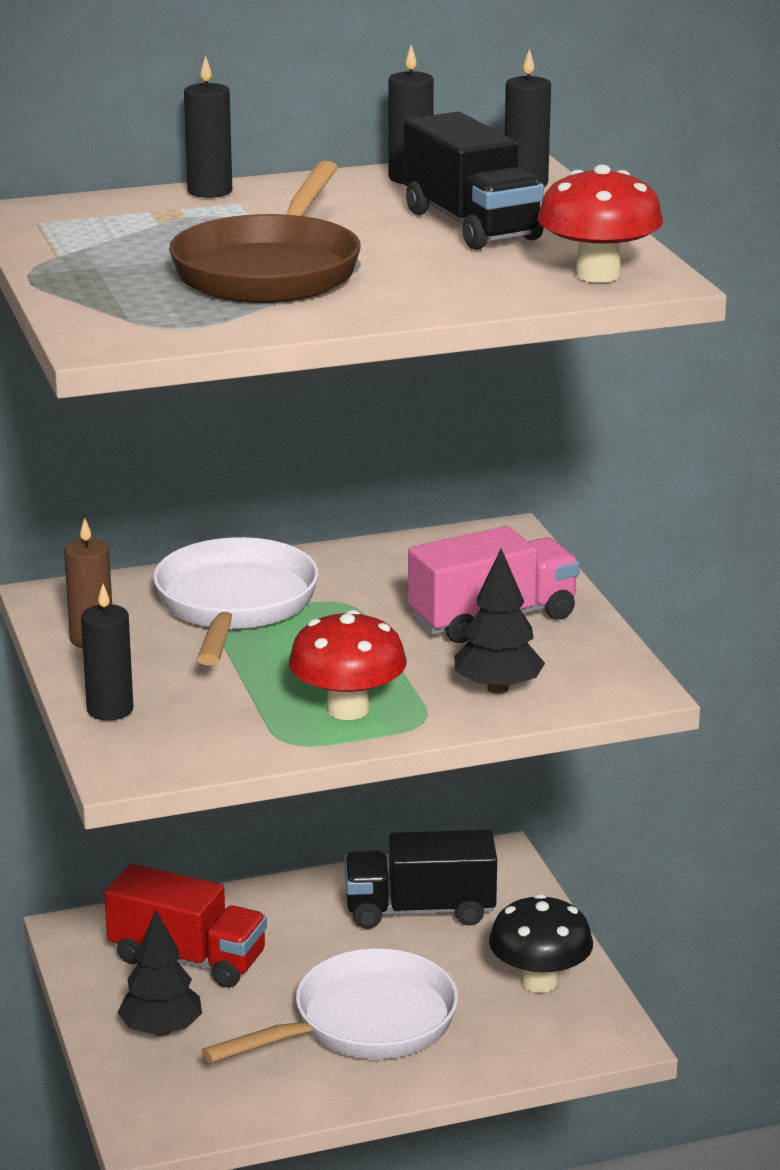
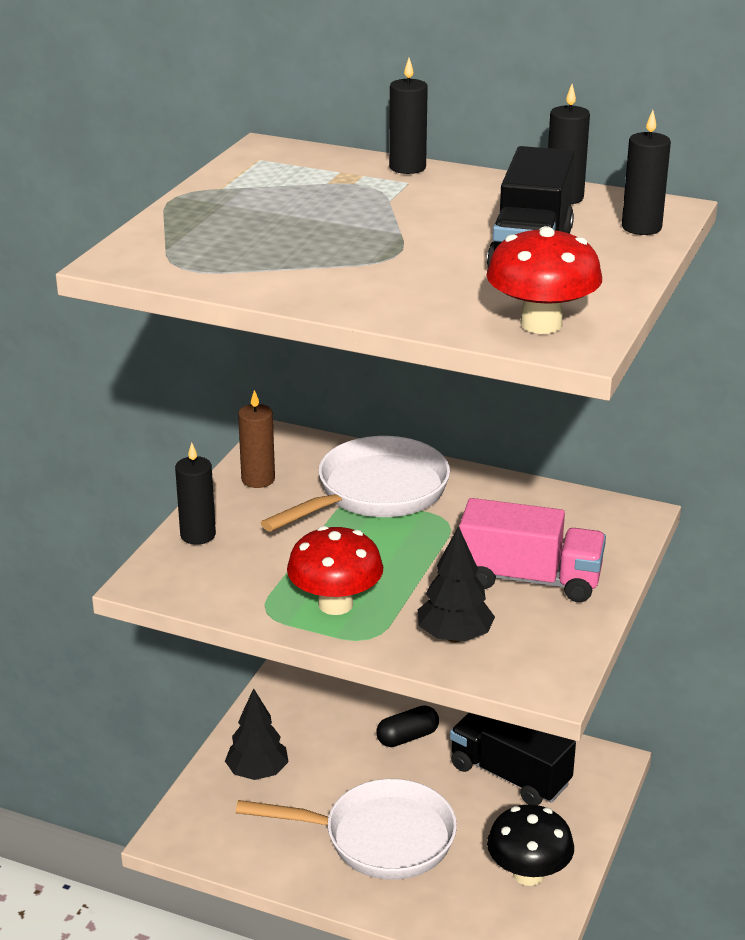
camera: 40 degrees right, 5 degrees up
(187, 958) = (328, 731): red truck -> none
(270, 270) = (323, 242): brown pan -> none
(277, 925) = (407, 737): none -> black capsule

